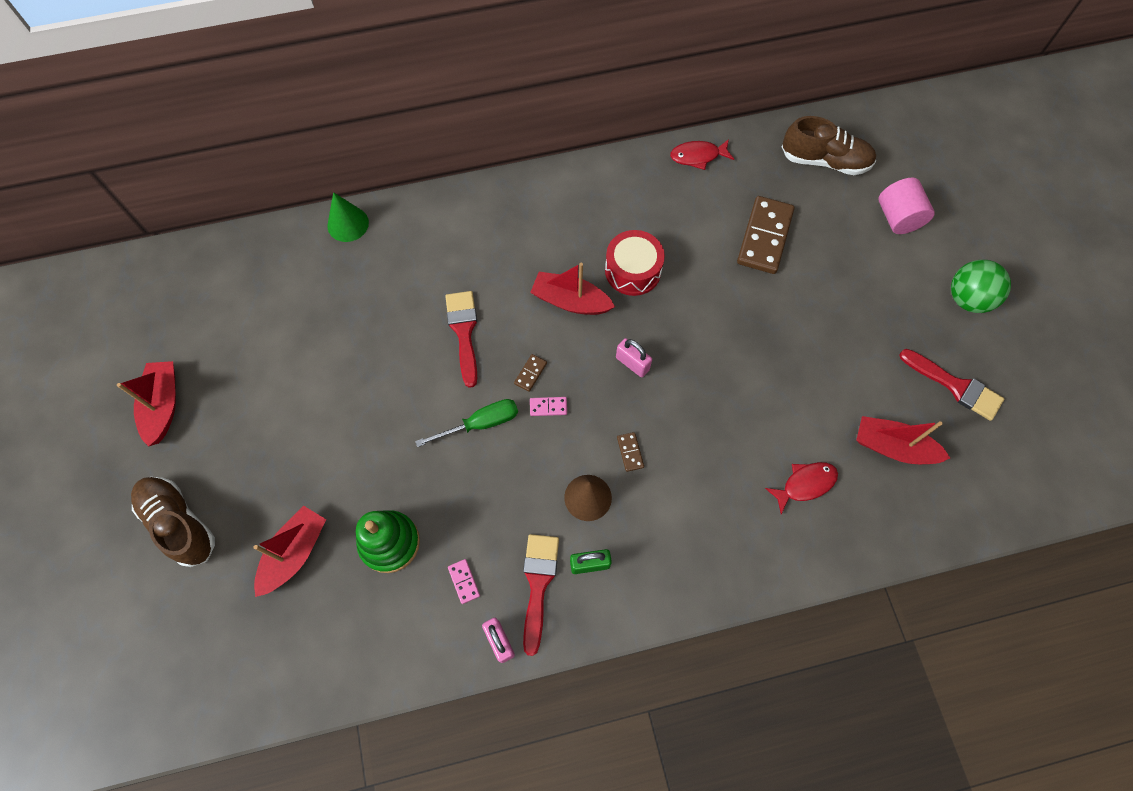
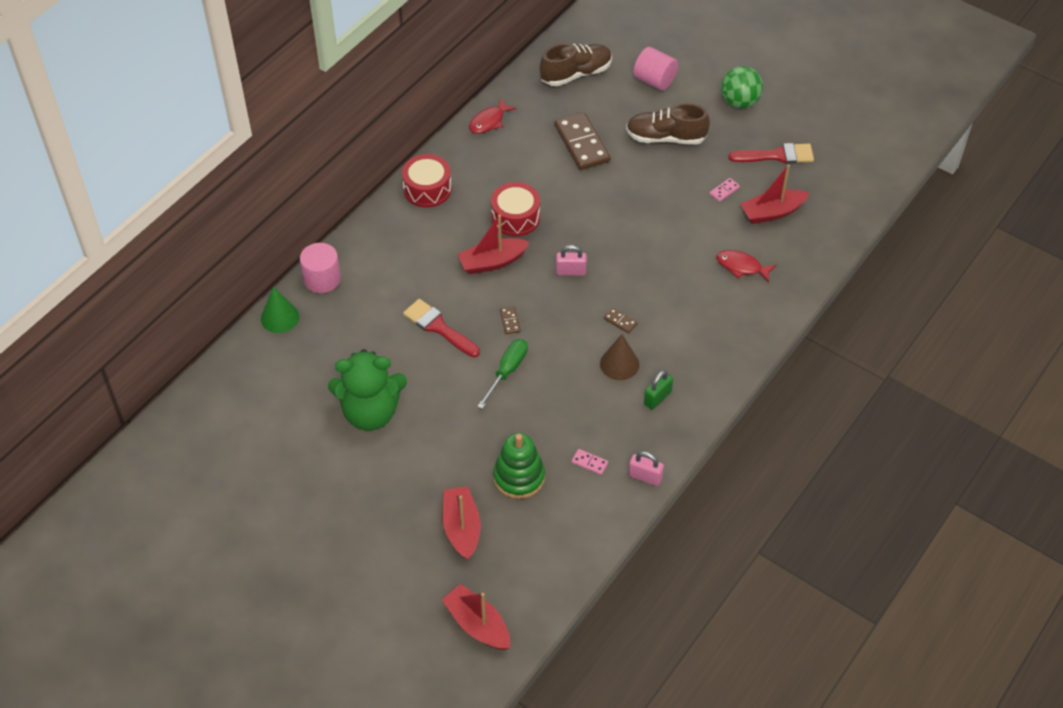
camera: 40 degrees left, 15 degrees down
(163, 405) = (267, 515): red boat -> red boat (477, 624)
(179, 523) = (361, 570): brown shoe -> brown shoe (665, 138)
(331, 372) = (370, 412): none -> green teddy bear
(414, 212) = (322, 279): none -> pink cylinder
(538, 584) = (637, 431): red brush -> none
(548, 407) = (542, 332): pink domino -> pink domino (724, 191)
(581, 187) = (427, 189): none -> red drum
(805, 484) = (741, 266): red fish -> red fish turned 90 degrees counterclockwise

